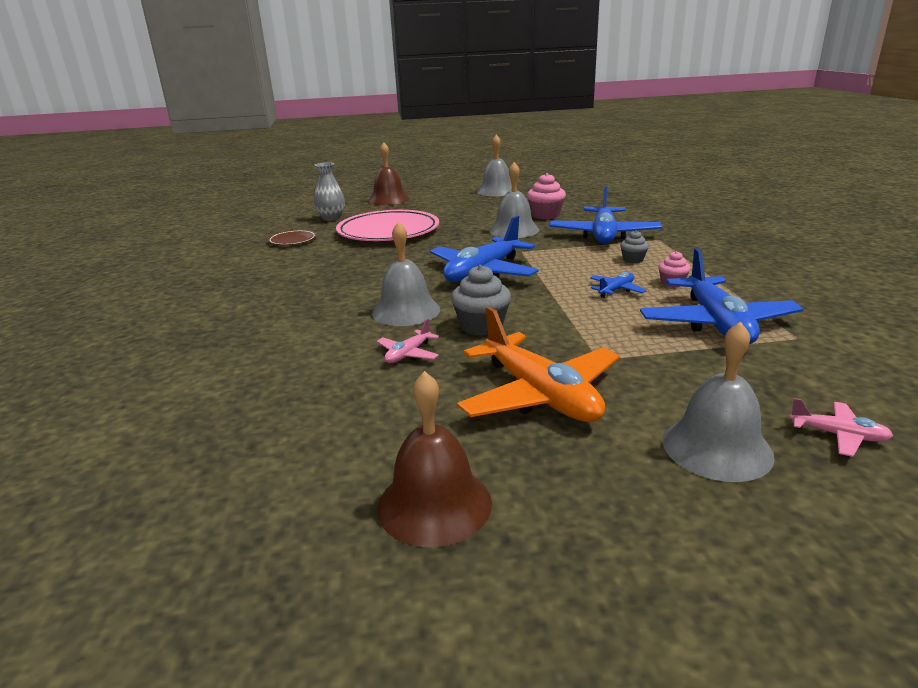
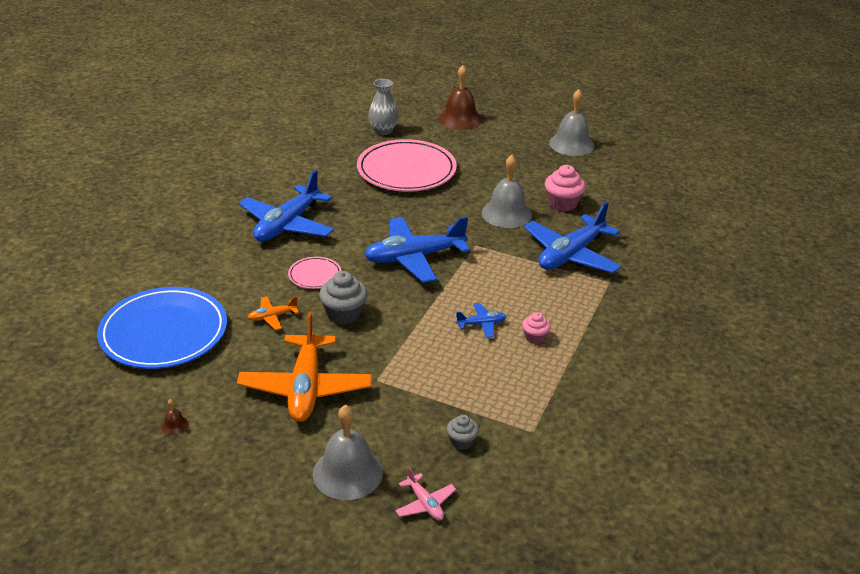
camera: 30 degrees right, 10 degrees up
(288, 416) = (164, 332): none -> blue plate
(292, 240) = (324, 152): brown plate -> none
(406, 311) = (315, 275): grey bell -> pink plate
(408, 354) = (272, 317): pink plane -> orange plane
(434, 504) = (174, 425): brown bell -> brown bell, size x0.40
(633, 260) = (547, 297): grey cupcake -> grey cupcake (461, 441)
(716, 323) = (499, 391): blue plane -> blue plane (287, 224)

